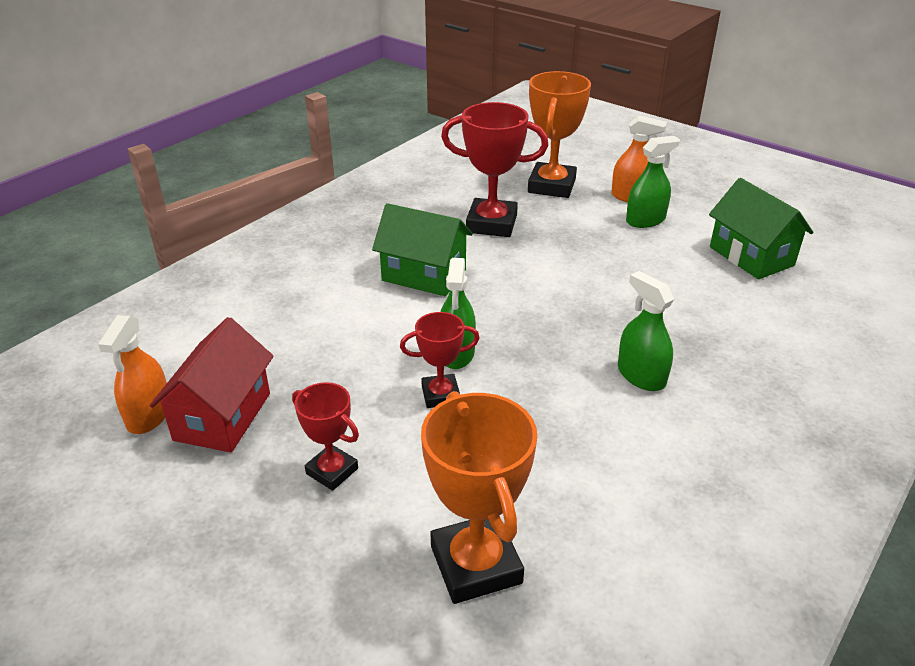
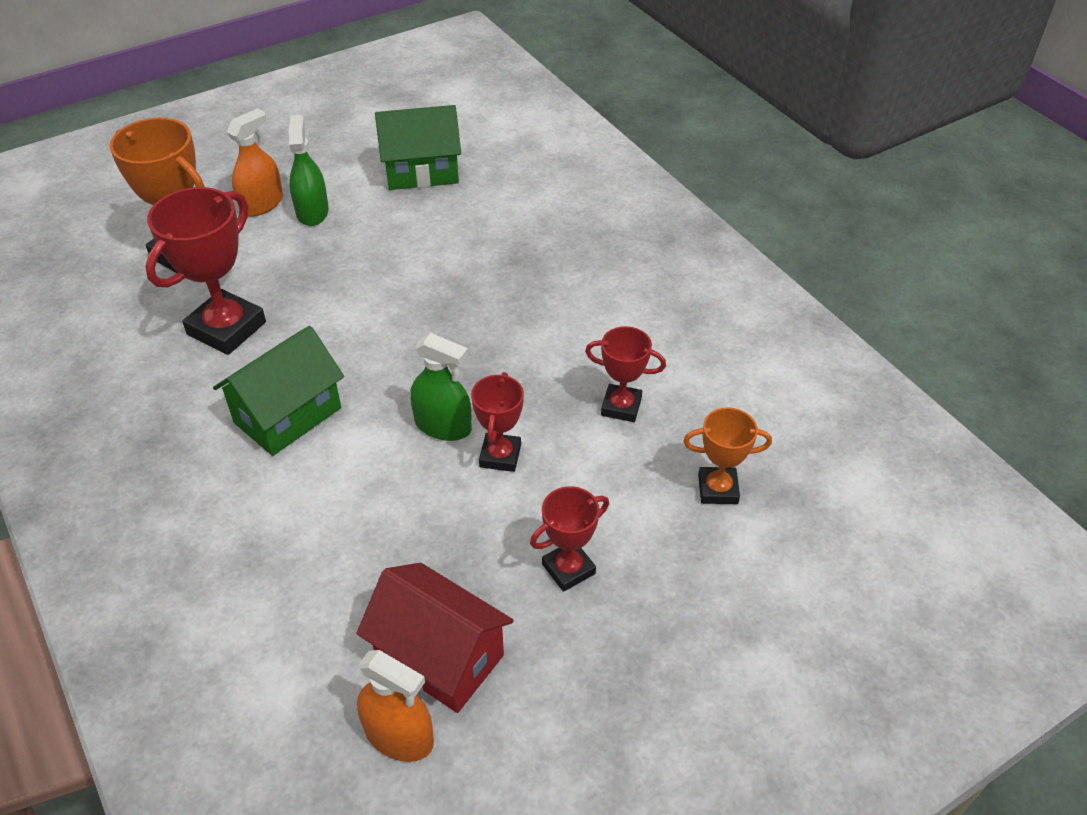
camera: 70 degrees left, 10 degrees up
(475, 564) = (718, 489): orange trophy -> orange trophy, size x0.58
(546, 460) = (621, 406): none -> red trophy
(641, 376) = (545, 308): green spray bottle -> none

